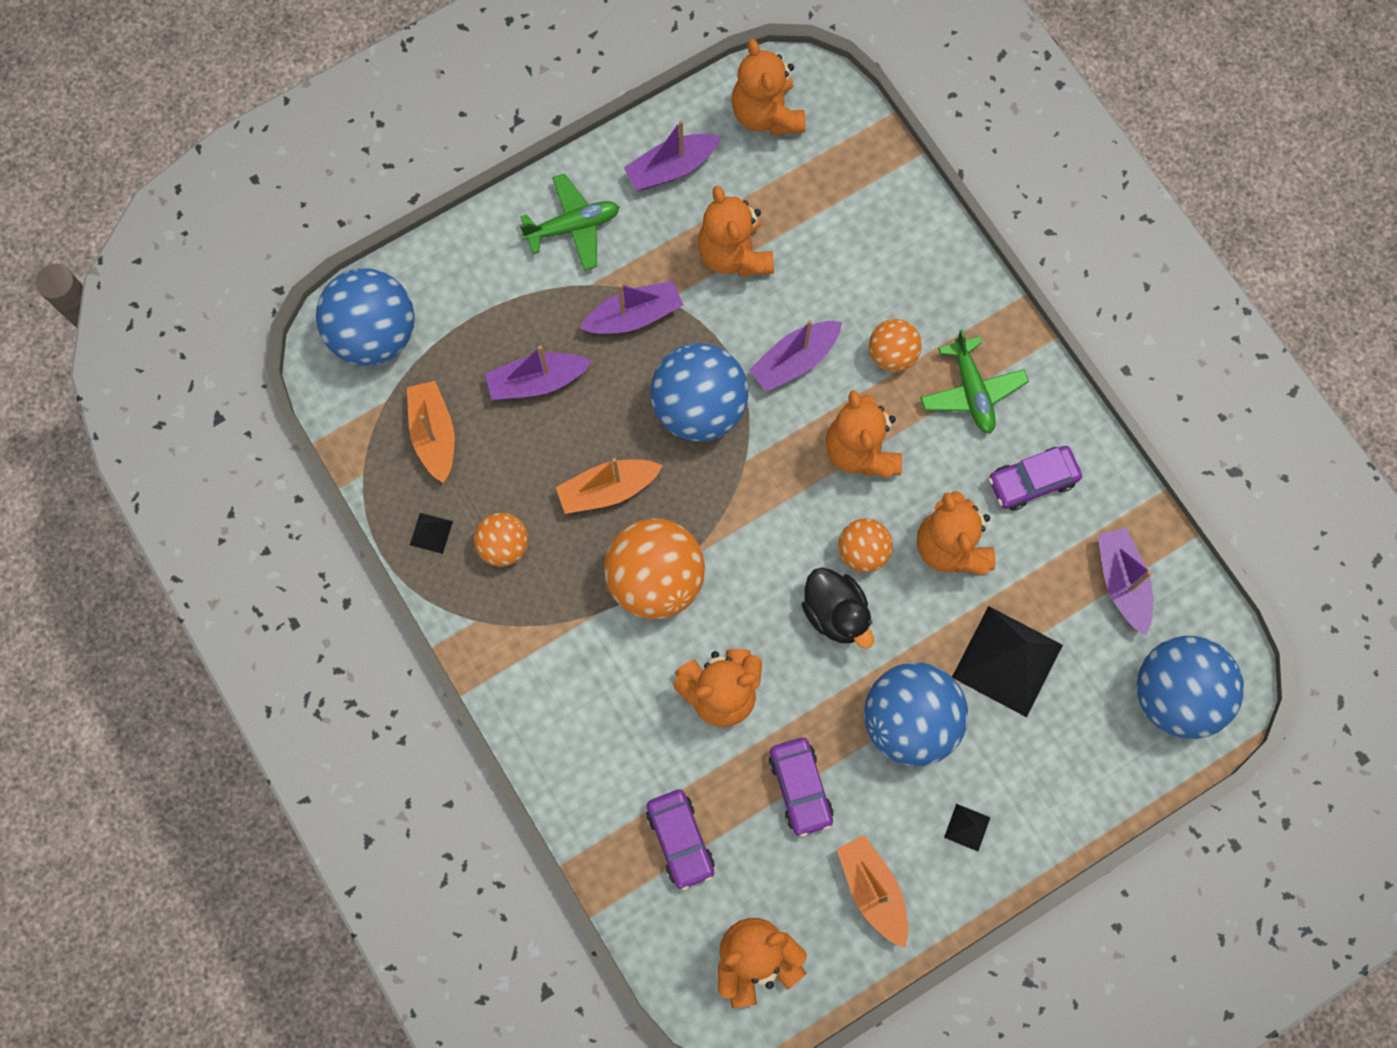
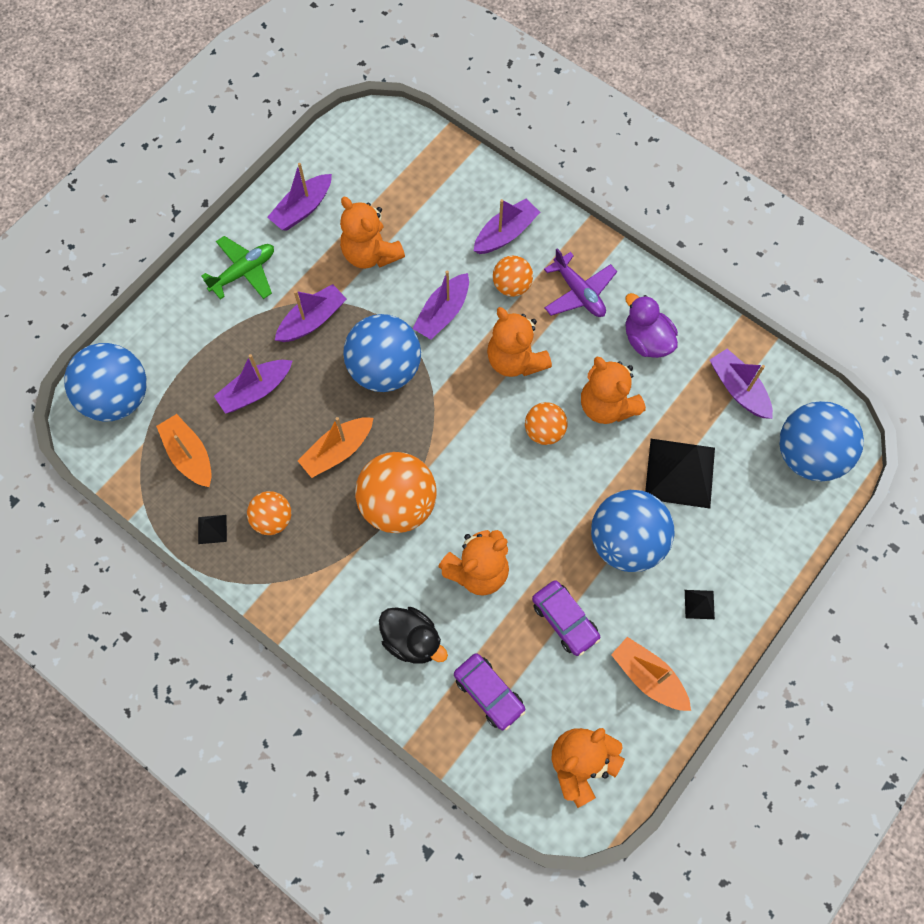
camera: 20 degrees left, 5 degrees down
(766, 114) = (358, 151): orange teddy bear -> none
(835, 613) = (541, 482): black duck -> black duck (412, 640)
(910, 284) = (505, 233): none -> purple boat
(971, 391) = (579, 292): green plane -> purple plane
(1032, 481) = (646, 340): purple car -> purple duck

